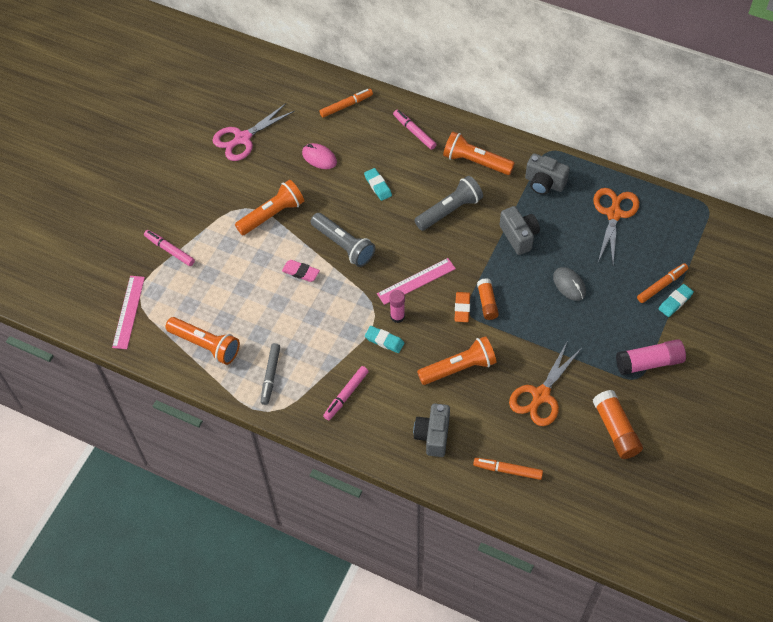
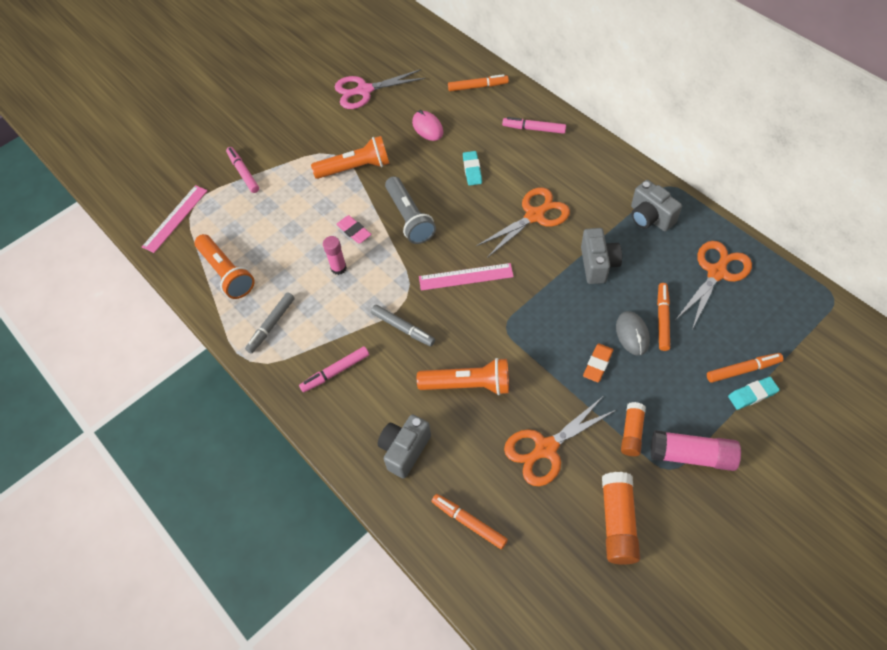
camera: 25 degrees right, 0 degrees up
(384, 341) = (403, 328): turquoise eraser -> grey marker
(397, 316) = (428, 307): pink glue stick -> pink glue stick (338, 268)
(414, 132) = (534, 129): pink marker -> pink marker turned 60 degrees counterclockwise
(450, 210) = (535, 215): grey flashlight -> orange scissors
(462, 308) = (501, 321): orange eraser -> orange eraser (597, 364)
(475, 162) = (584, 175): orange flashlight -> none
(487, 303) = (531, 324): orange glue stick -> orange glue stick (631, 432)
(587, 265) = (662, 319): none -> orange marker

